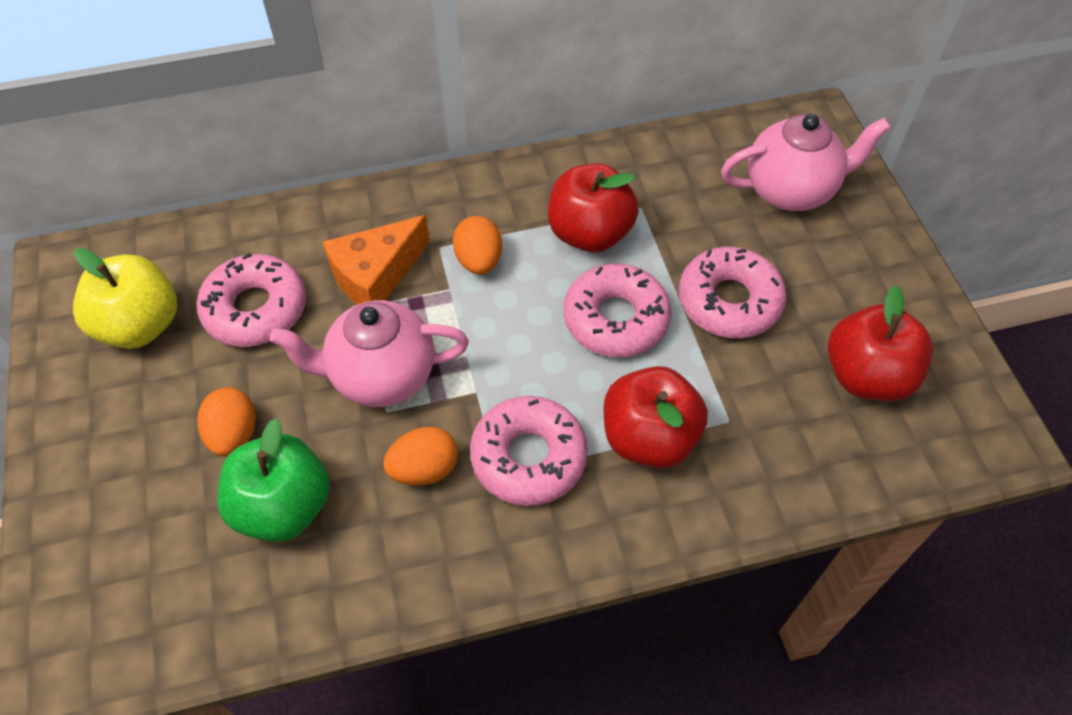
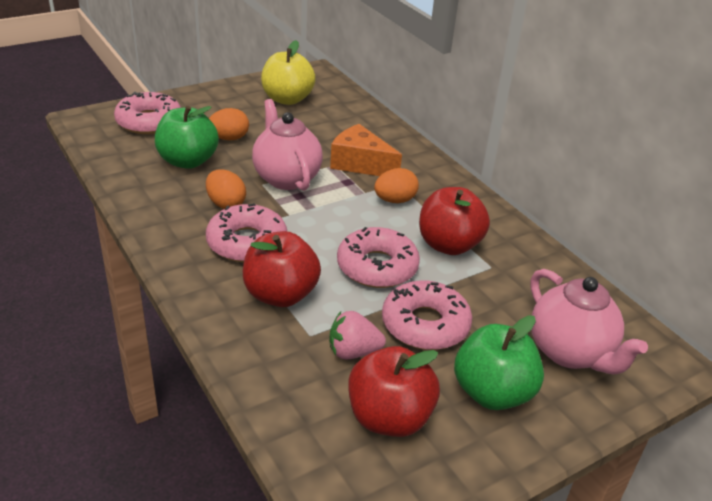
camera: 70 degrees right, 20 degrees down
(255, 309) = (314, 129): pink donut -> pink donut (149, 122)
(763, 383) = (353, 352): none -> pink strawberry
(840, 275) = (492, 393): none -> green apple

